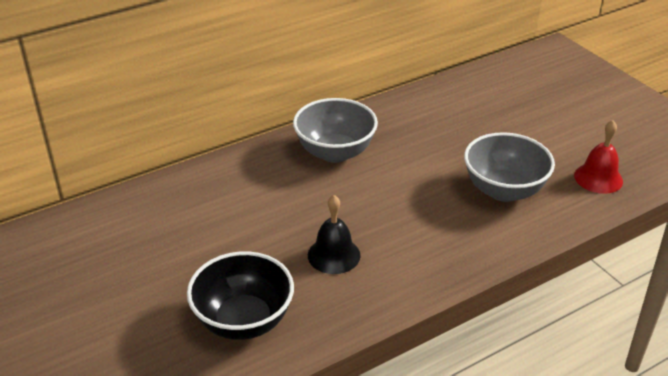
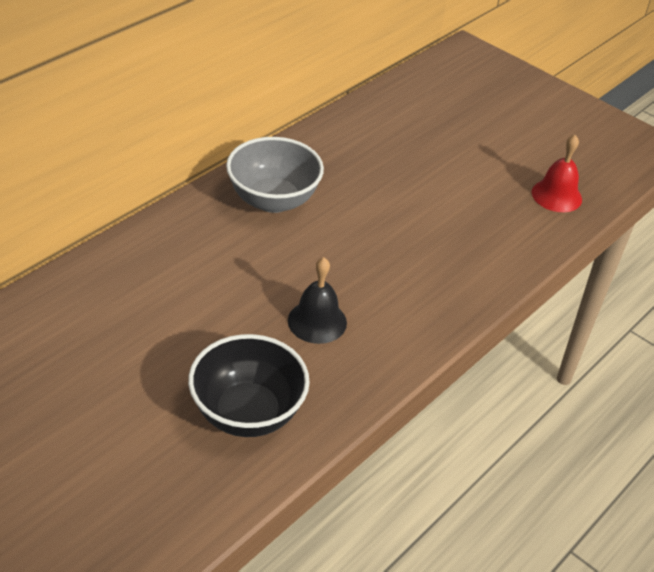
camera: 20 degrees left, 5 degrees up
(504, 190) = (468, 221): grey bowl -> none

